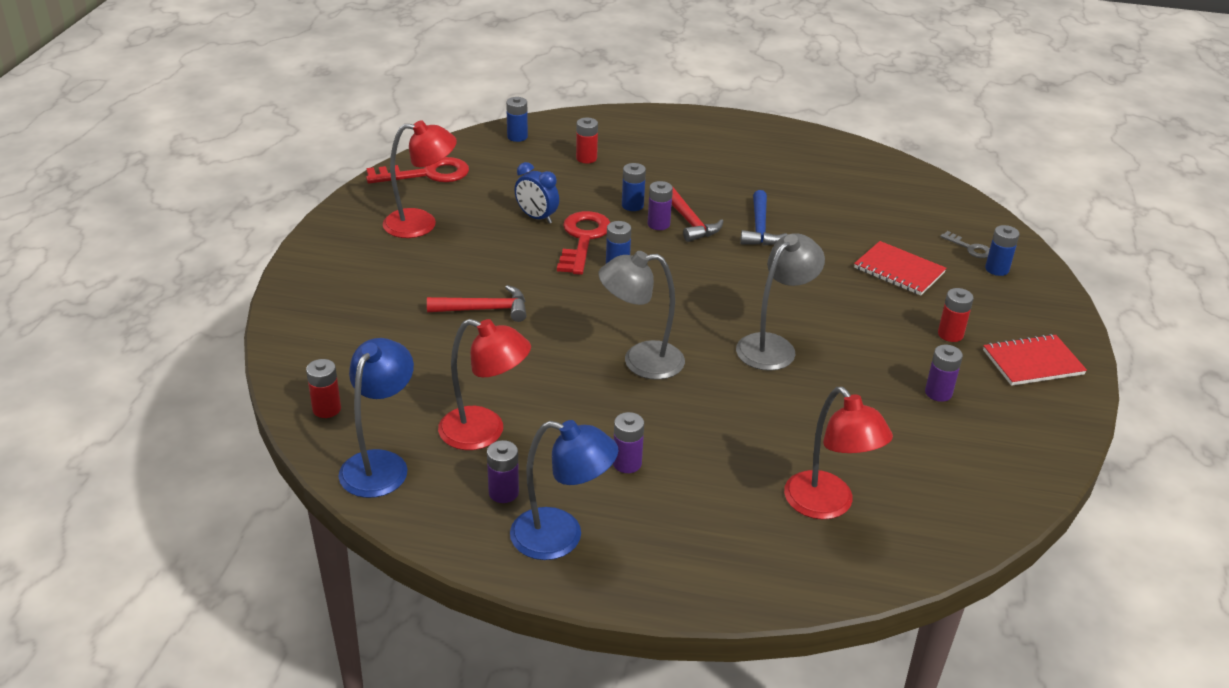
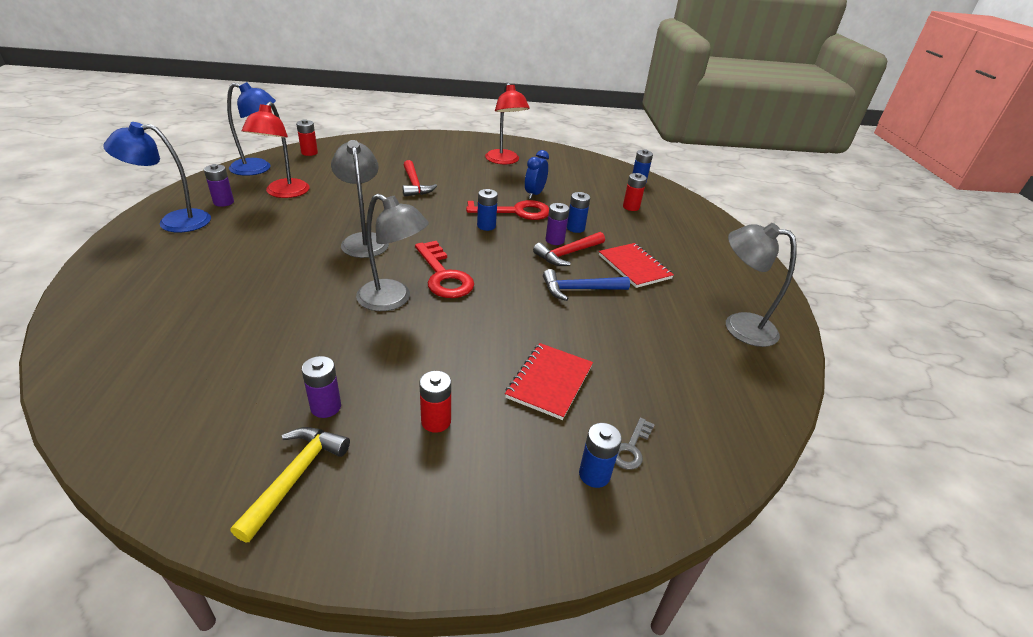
camera: 75 degrees right, 0 degrees up
(427, 174) = (564, 158): red key -> red key (443, 275)
(561, 537) = (174, 222): blue lamp -> blue lamp turned 75 degrees clockwise
(627, 463) = (243, 240): purple battery -> none
(820, 159) = (739, 326): none -> grey lamp
(827, 505) = (168, 330): red lamp -> none
(1016, 408) = (295, 476): none -> yellow hammer
(1033, 362) = (391, 501): red notebook -> red notebook (634, 267)

